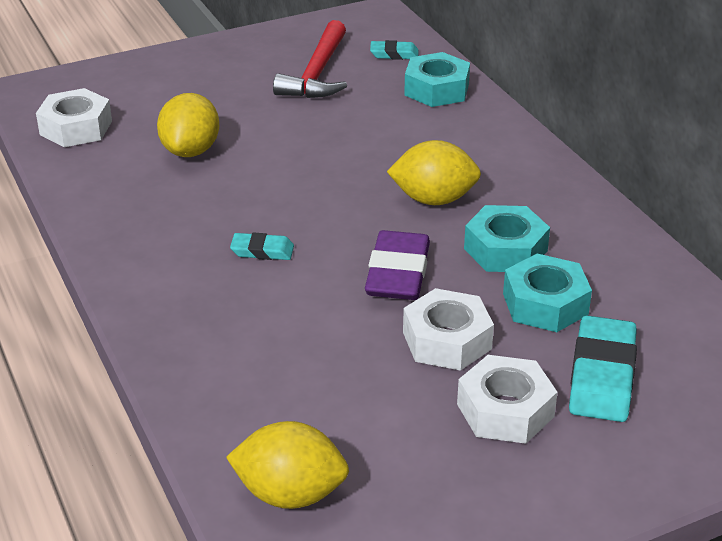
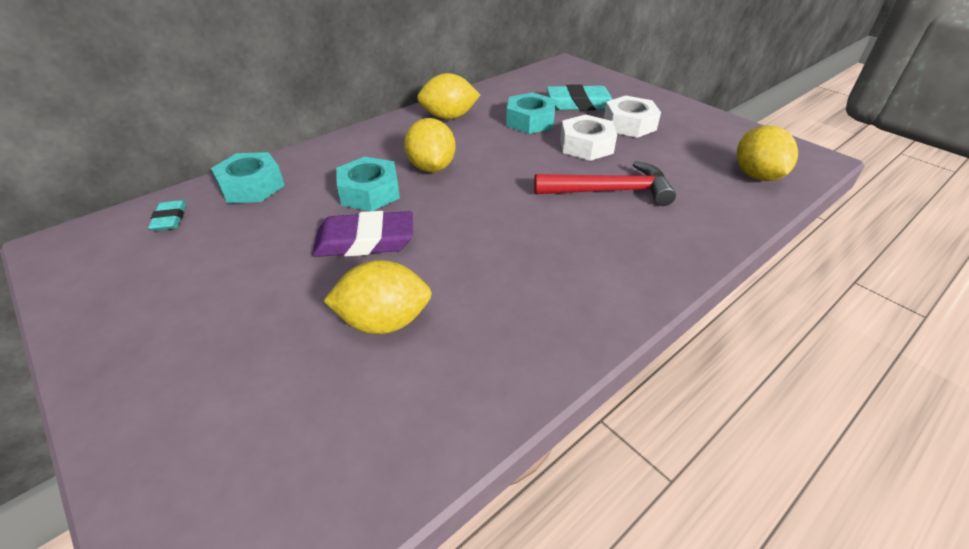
camera: 105 degrees left, 5 degrees up
(76, 128) = (340, 465): white nut -> none
(262, 251) = (537, 233): turquoise eraser -> none
(317, 74) = (205, 262): red hammer -> red hammer (610, 191)
(398, 273) = (529, 170): purple eraser -> purple eraser (365, 241)
(505, 250) = (482, 137): turquoise nut -> turquoise nut (369, 192)
(577, 230) = (449, 117): none -> yellow lemon

